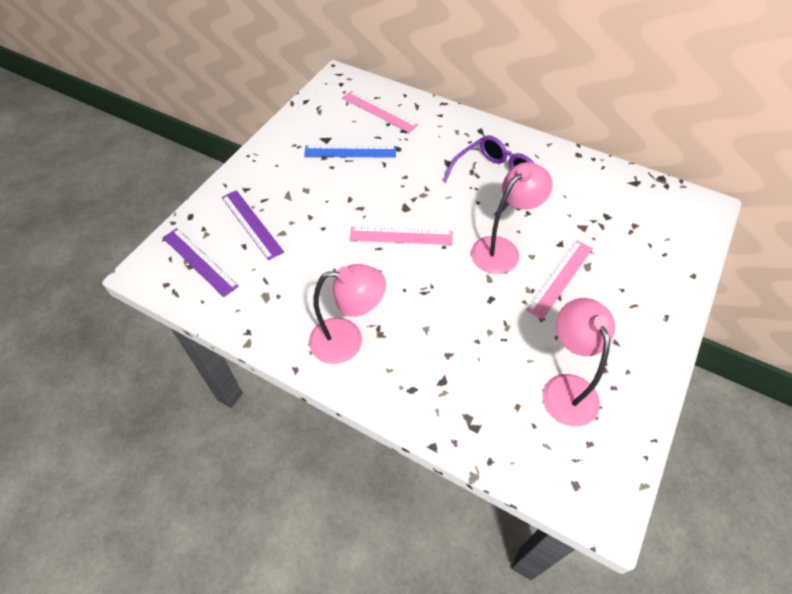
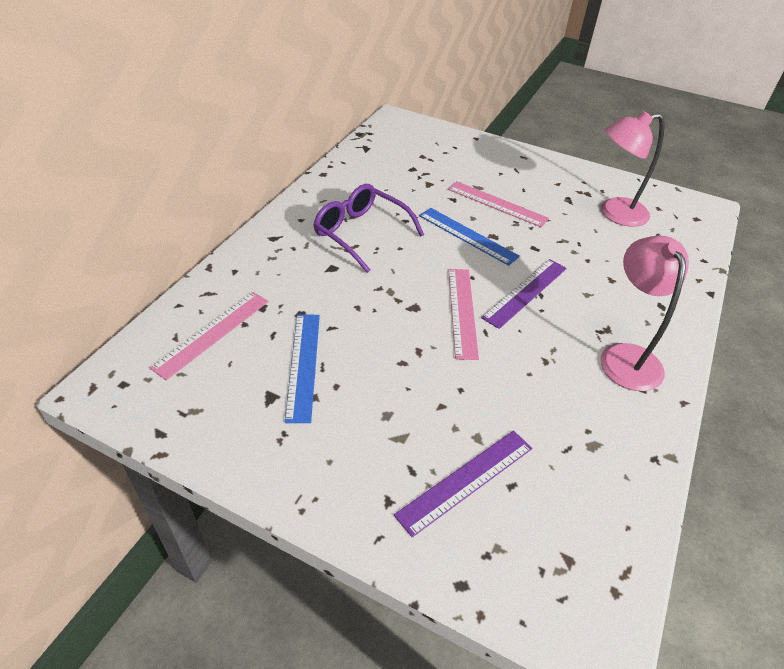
camera: 95 degrees left, 10 degrees down
(199, 261) = (557, 547): purple ruler -> purple ruler (525, 292)
(502, 249) = (467, 235): pink lamp -> blue ruler

